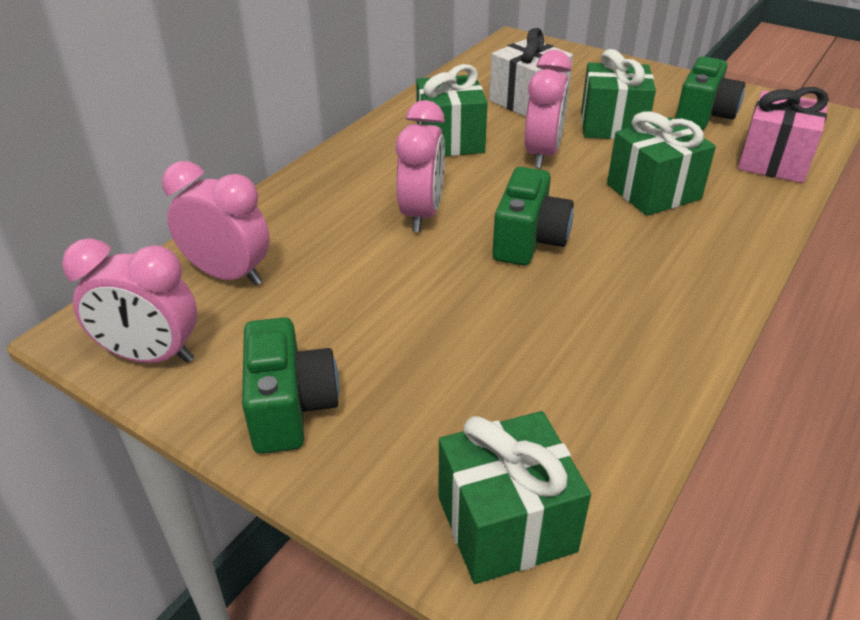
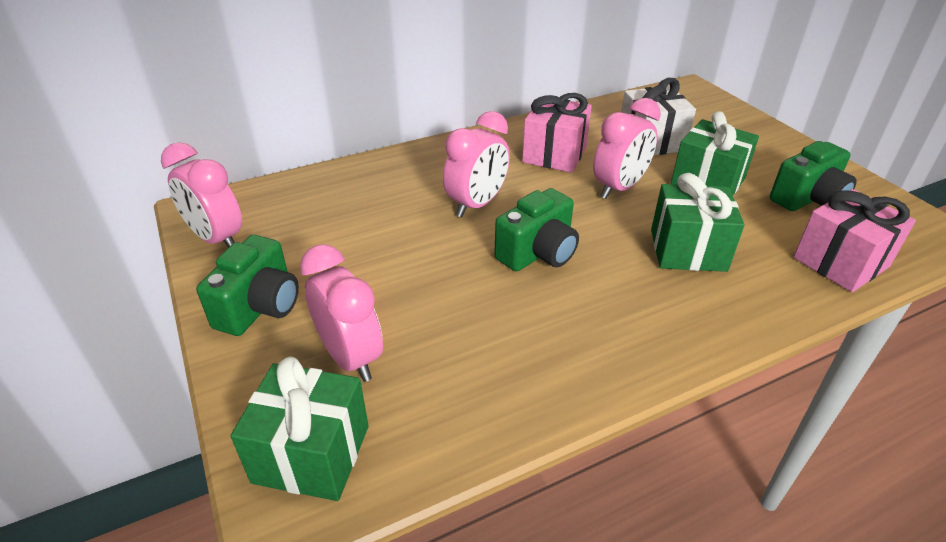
camera: 30 degrees right, 0 degrees up
(228, 275) = (309, 203): pink clock -> pink clock (350, 357)
(450, 140) = (554, 154): green gift -> pink gift

